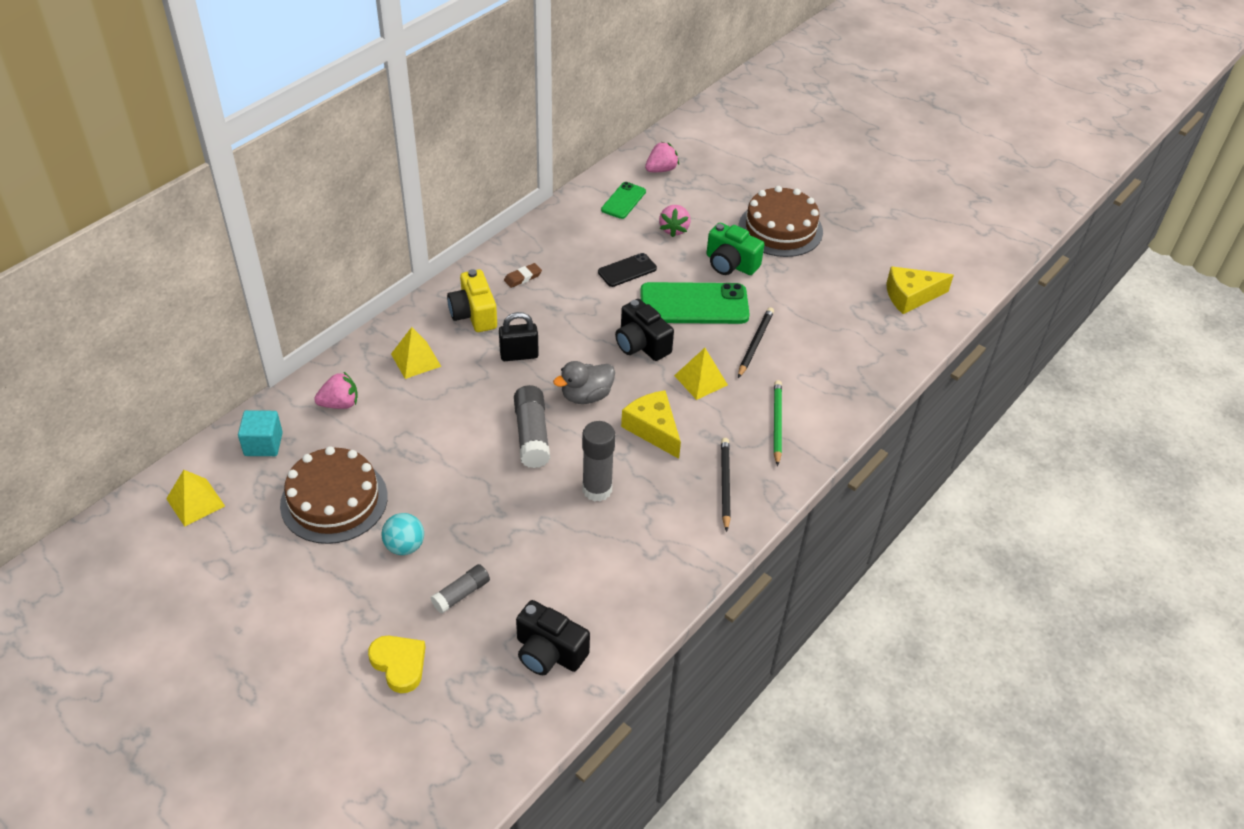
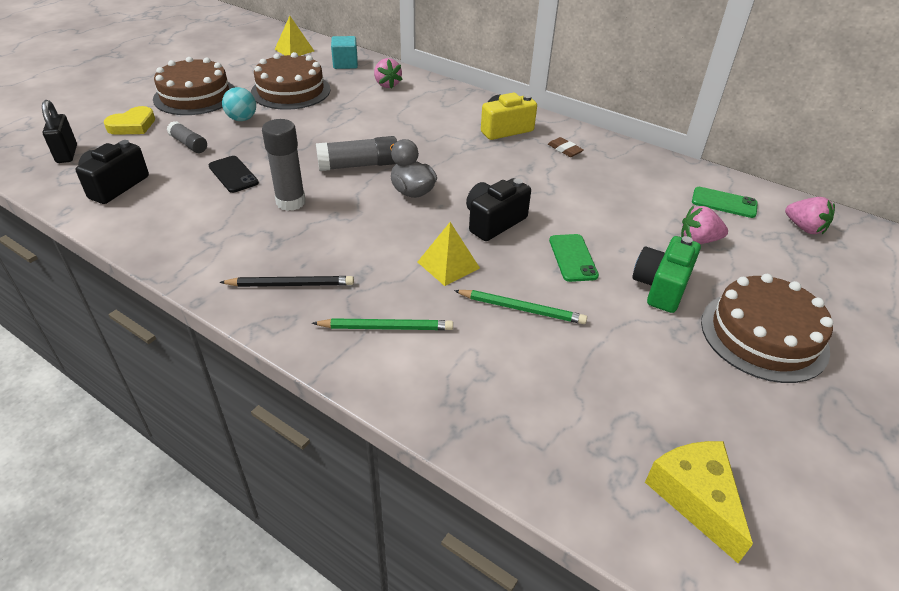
camera: 85 degrees right, 5 degrees down
(324, 605) = (195, 96): none -> brown cake
(416, 360) = (441, 109): yellow pyramid -> none
(519, 355) = (458, 153): black padlock -> black padlock (67, 154)
(627, 270) = (607, 209): black phone -> black phone (233, 174)
(653, 429) = (370, 233): yellow cheese -> none
(694, 304) = (573, 258): green phone -> green phone, size x0.54
(755, 344) = (521, 309): black pencil -> green pencil

